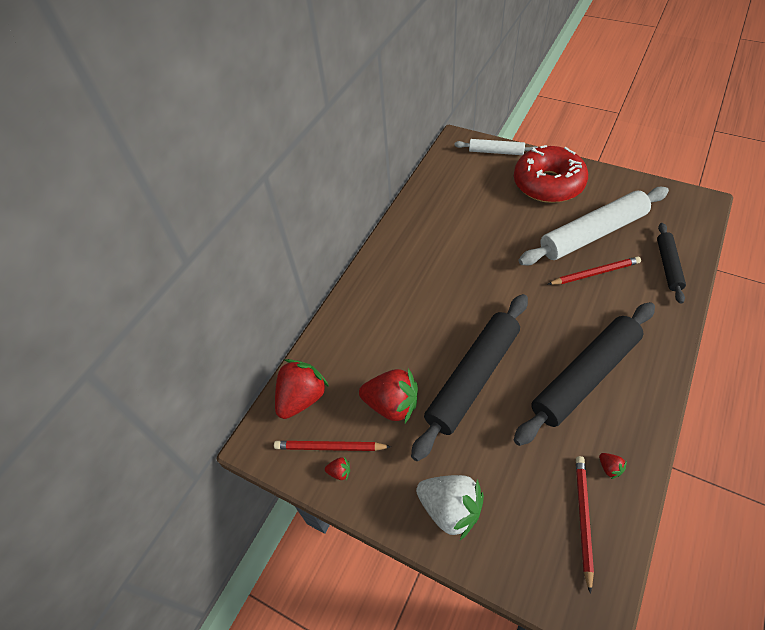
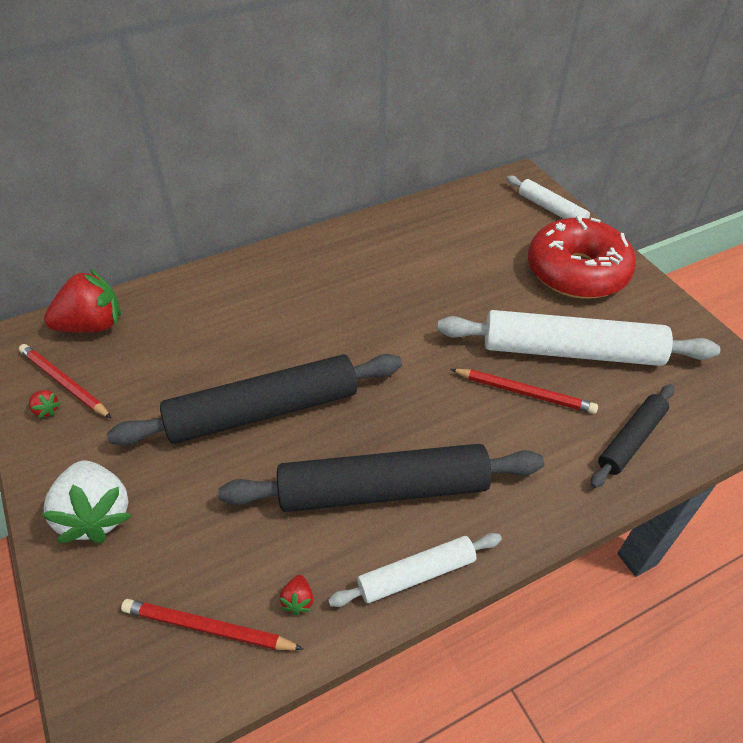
camera: 30 degrees right, 5 degrees down
(392, 404) = (160, 383): red strawberry -> none
(583, 519) = (208, 628): red pencil -> red pencil turned 120 degrees counterclockwise
(648, 409) = (416, 574): none -> white rolling pin

